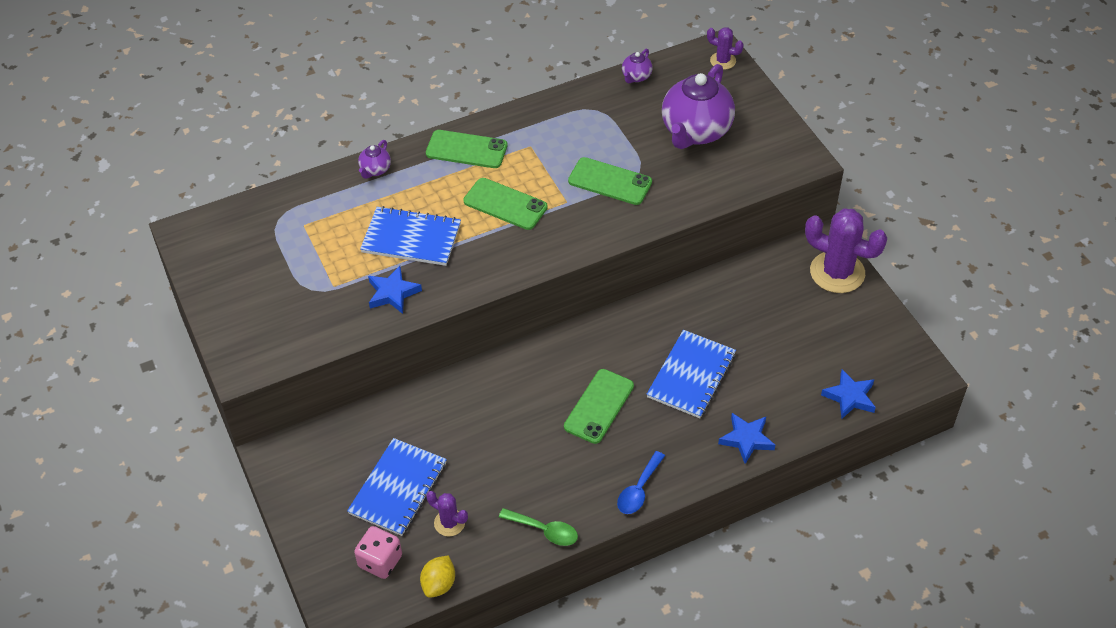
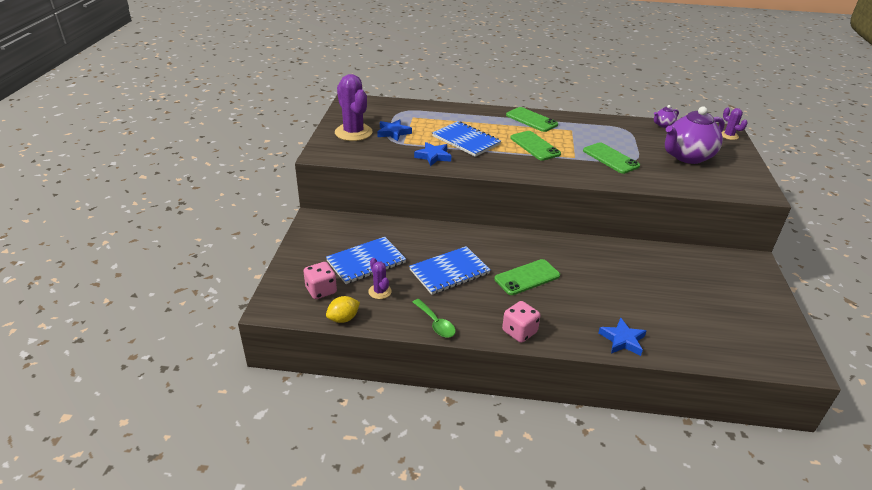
camera: 30 degrees right, 15 degrees down
(375, 170) = (472, 111): purple teapot -> none
(639, 489) = (519, 332): blue spoon -> pink dice
(691, 375) = (605, 289): blue notebook -> blue notebook (449, 272)
(837, 272) = (756, 279): purple cactus -> purple cactus (353, 132)
(849, 397) = (725, 352): blue star -> blue star (393, 132)

